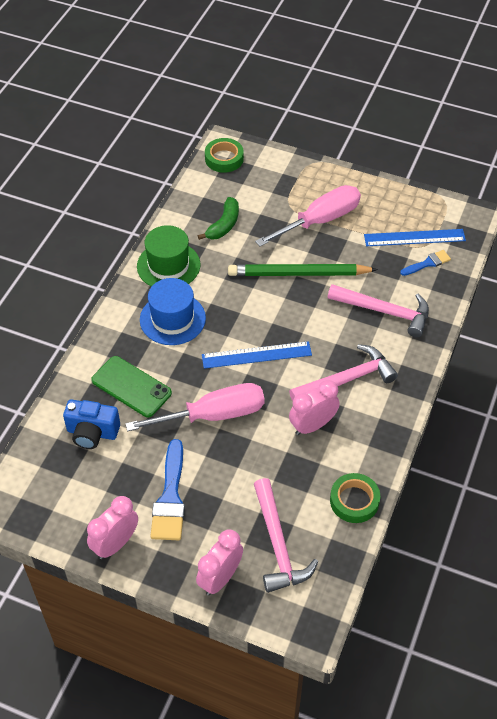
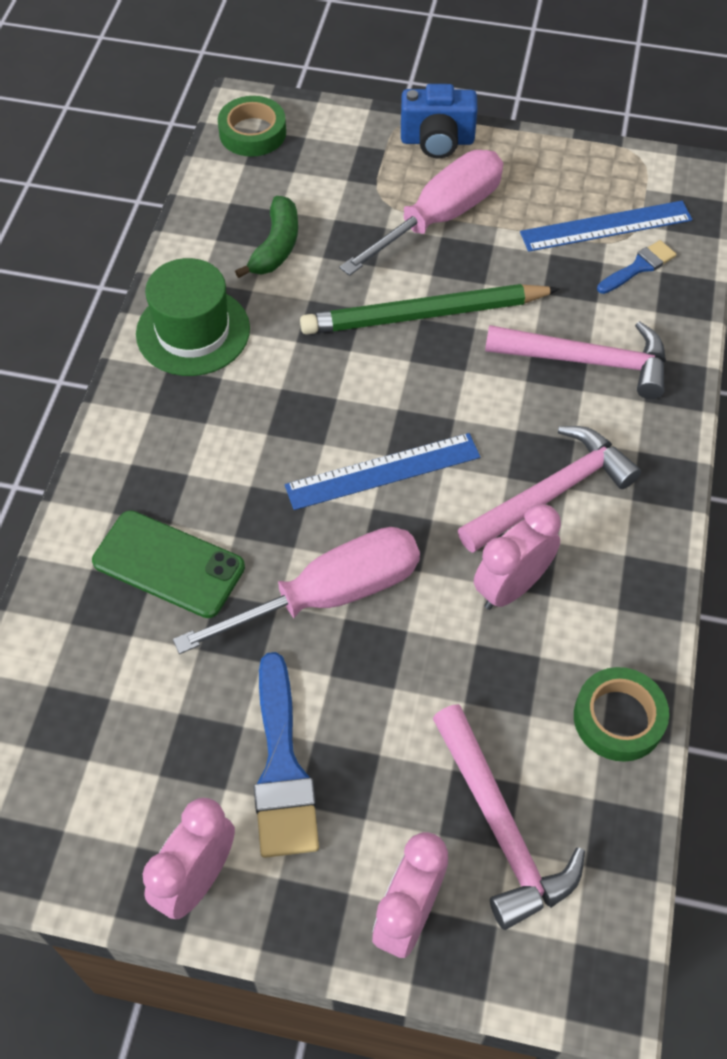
camera: 10 degrees left, 5 degrees up
(92, 433) = (112, 664): blue camera -> blue camera (437, 141)
(172, 319) = (219, 427): blue hat -> none

